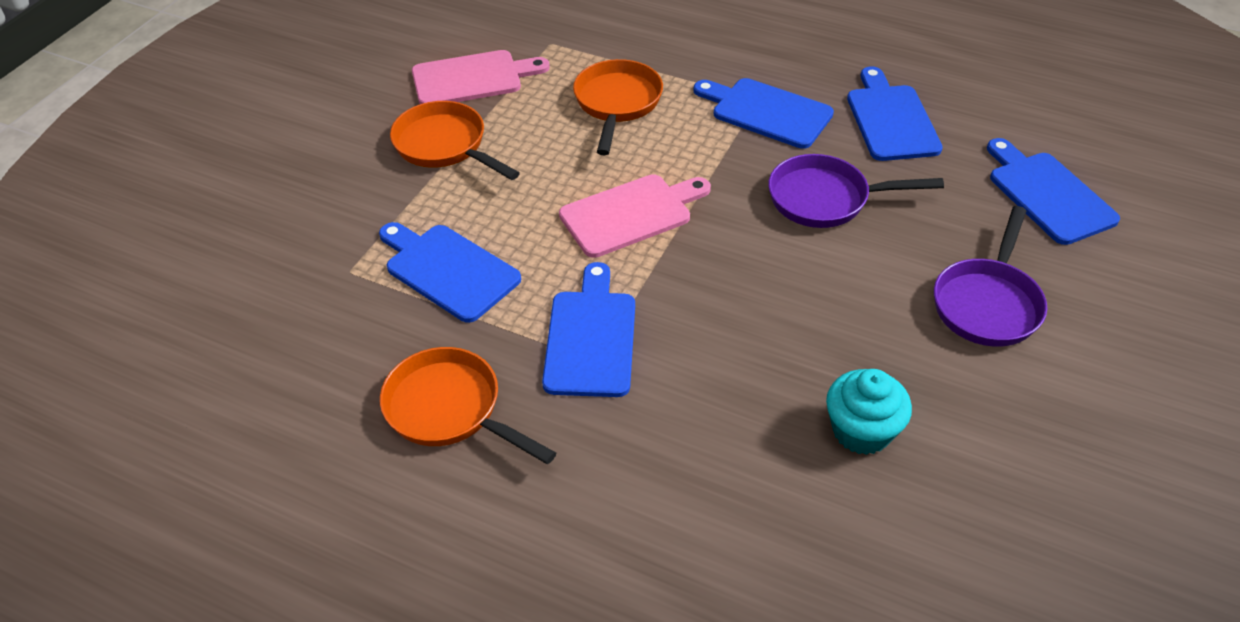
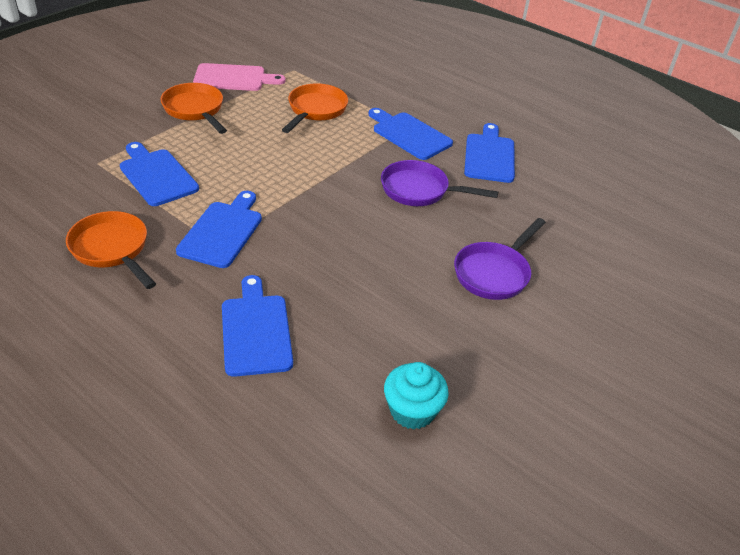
camera: 10 degrees right, 5 degrees down
(631, 214) = (288, 171): pink cutting board -> none
(861, 430) = (366, 324): turquoise cupcake -> turquoise cupcake (412, 411)
(1048, 194) = (572, 221): blue cutting board -> blue cutting board (256, 330)

